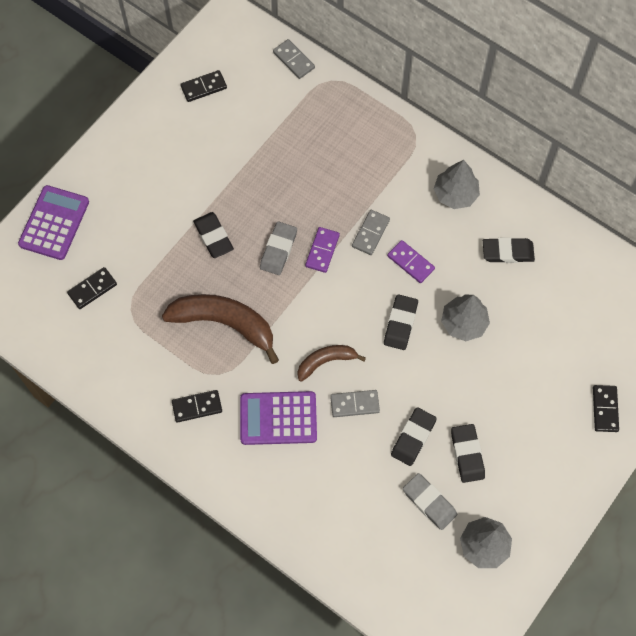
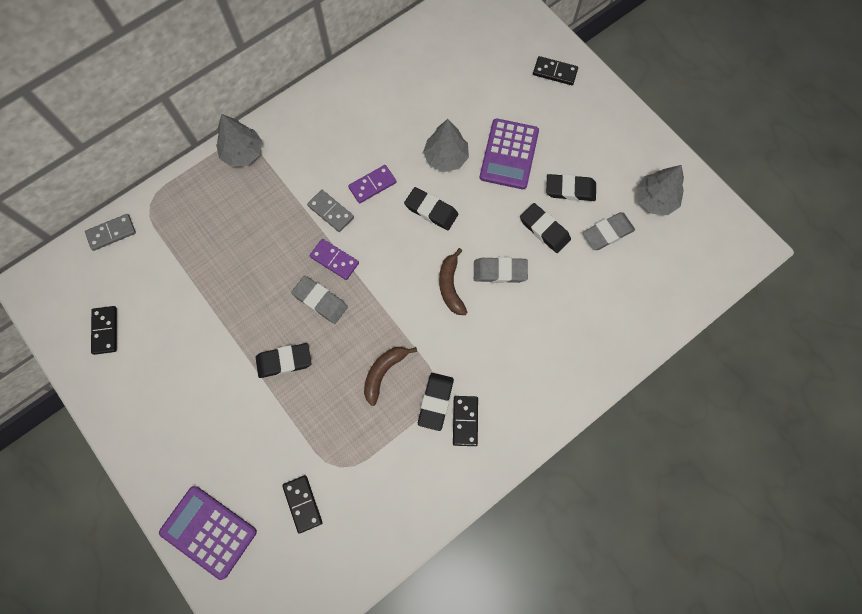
camera: 75 degrees left, 5 degrees up
(224, 323) = (384, 372): brown banana -> brown banana, size x0.56
(278, 418) = (497, 345): purple calculator -> purple calculator (509, 154)
(354, 404) = (500, 271): grey domino -> grey eraser
(455, 194) = (315, 128): grey tree -> grey tree (242, 153)
(507, 252) = (388, 102): black eraser -> black eraser (435, 402)

